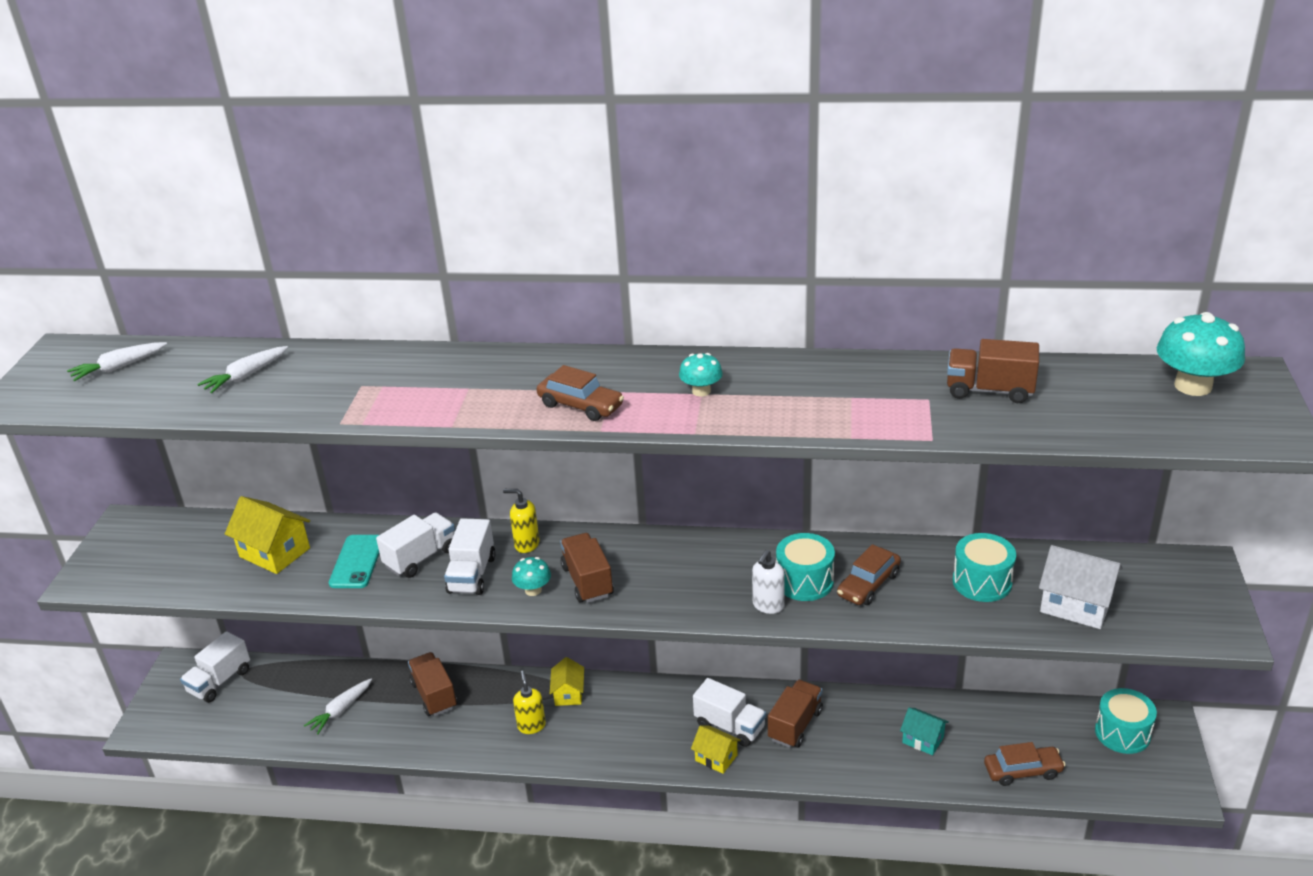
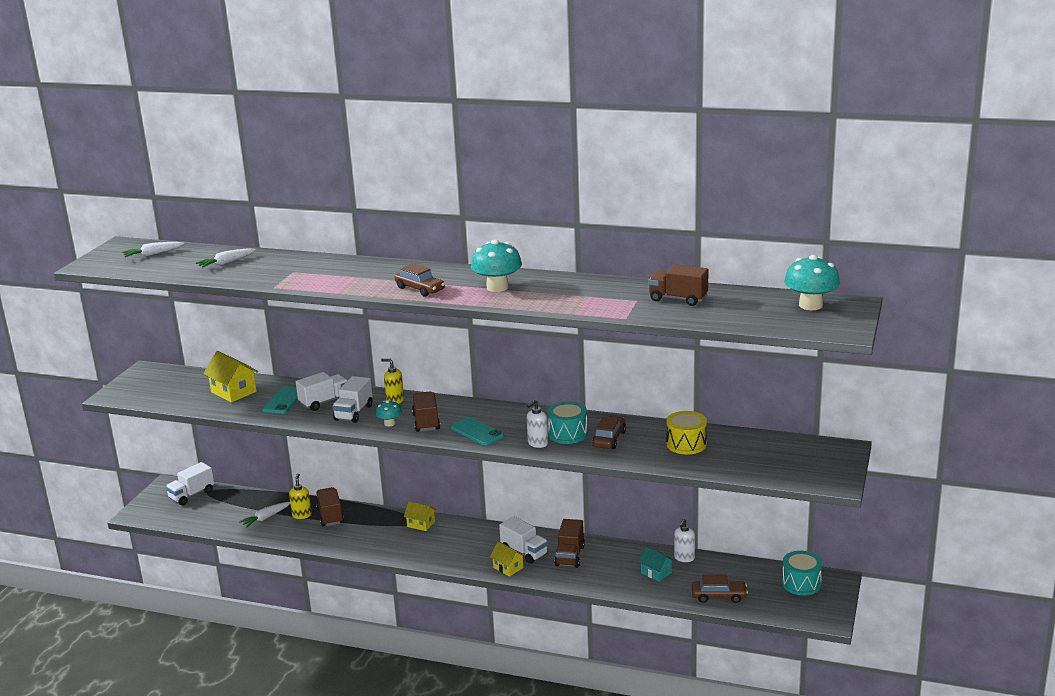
camera: 10 degrees right, 10 degrees down
(531, 726) = (389, 538): yellow soap dispenser -> yellow soap dispenser (302, 515)
(568, 693) = (421, 524): yellow house -> yellow house turned 75 degrees counterclockwise
(670, 592) = (477, 432): none -> turquoise phone
(701, 391) = (497, 287): turquoise mushroom -> turquoise mushroom, size x1.82
(795, 725) = (570, 556): brown truck -> brown truck turned 150 degrees clockwise
(868, 584) = (609, 439): brown car -> brown car turned 150 degrees clockwise
(951, 708) = (684, 558): none -> white soap dispenser
(982, 582) = (686, 444): turquoise drum -> yellow drum
(1076, 605) = (743, 461): white house -> none

